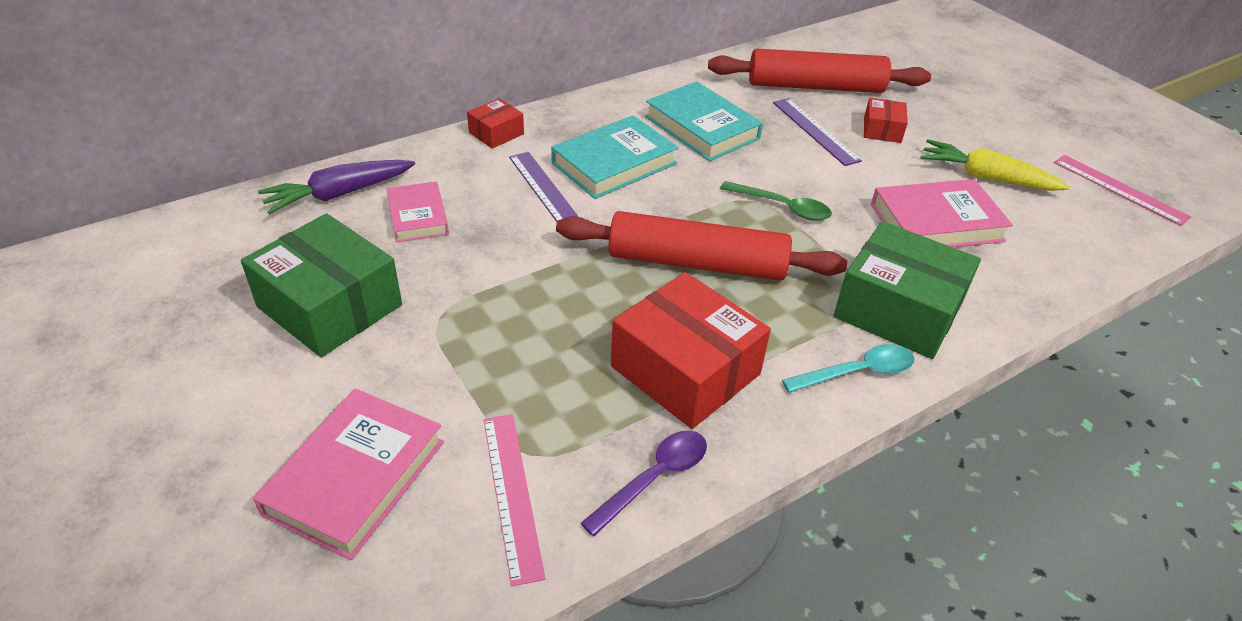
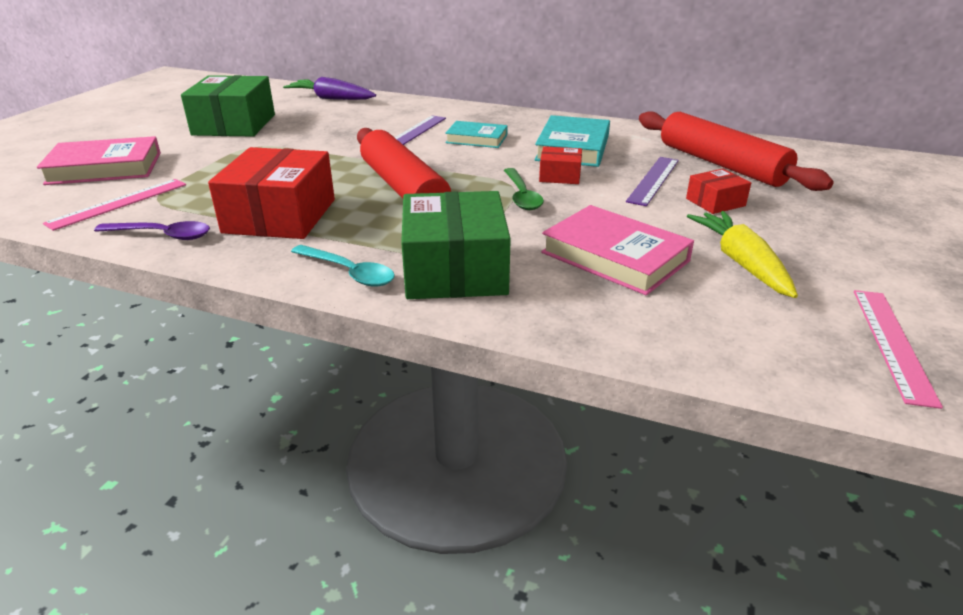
camera: 55 degrees right, 10 degrees down
(418, 216) = (338, 116): pink book -> none
(496, 133) = (451, 107): red box -> red box (560, 176)
(614, 163) = (476, 139): turquoise book -> turquoise book, size x0.64

